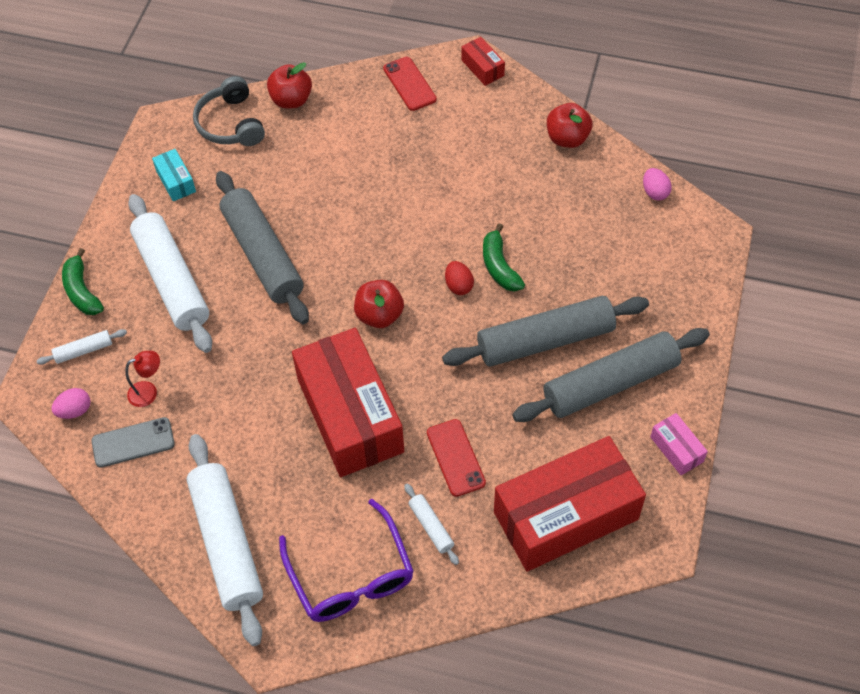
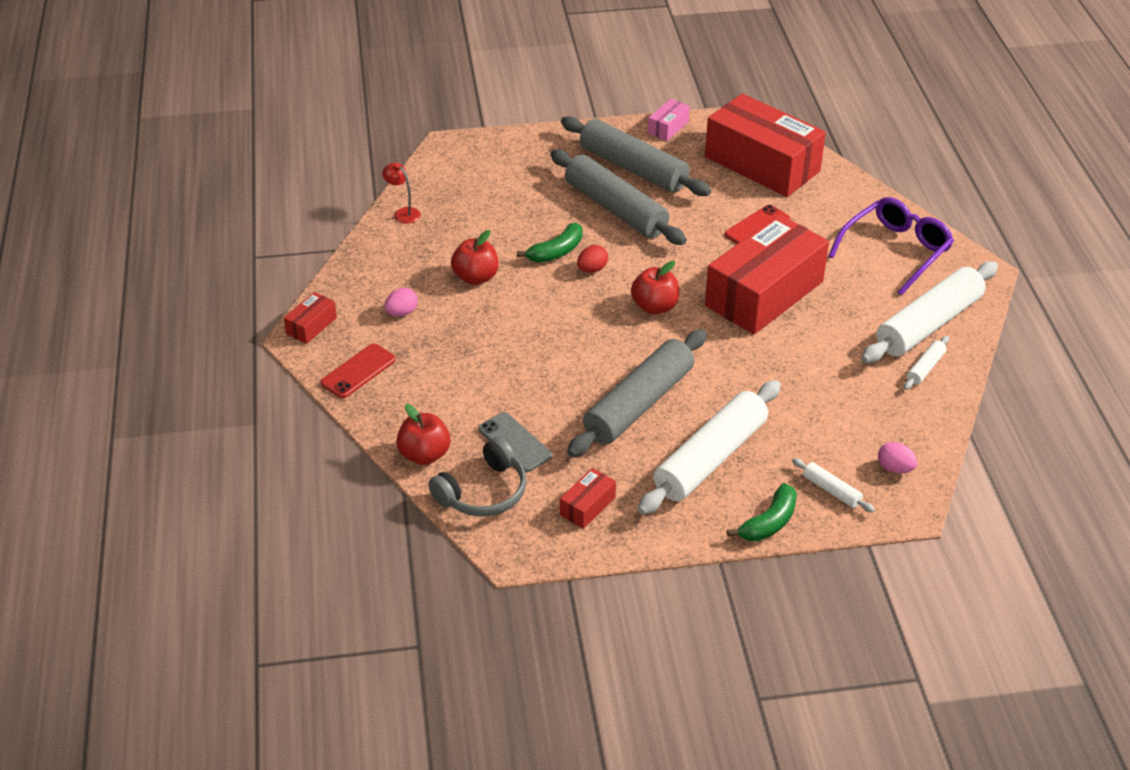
camera: 115 degrees left, 15 degrees down
(133, 442) = (892, 415): grey phone -> grey phone (514, 442)
(148, 392) = (837, 425): red lamp -> red lamp (403, 213)
(176, 181) = (587, 506): turquoise box -> red box
(431, 526) = (824, 223): white rolling pin -> white rolling pin (925, 368)
(567, 138) = (382, 248): red apple -> red apple (476, 277)
(655, 192) = (421, 186): pink egg -> pink egg (402, 313)

